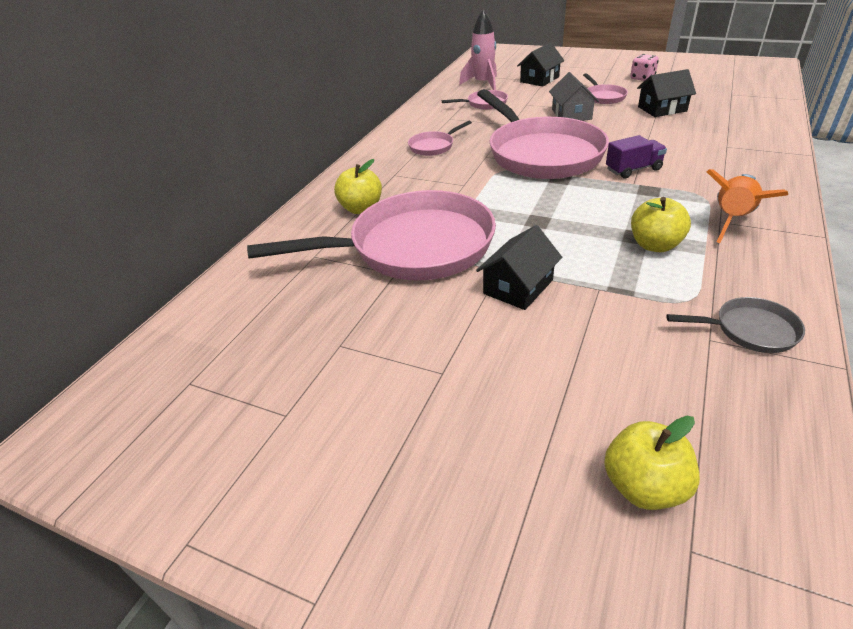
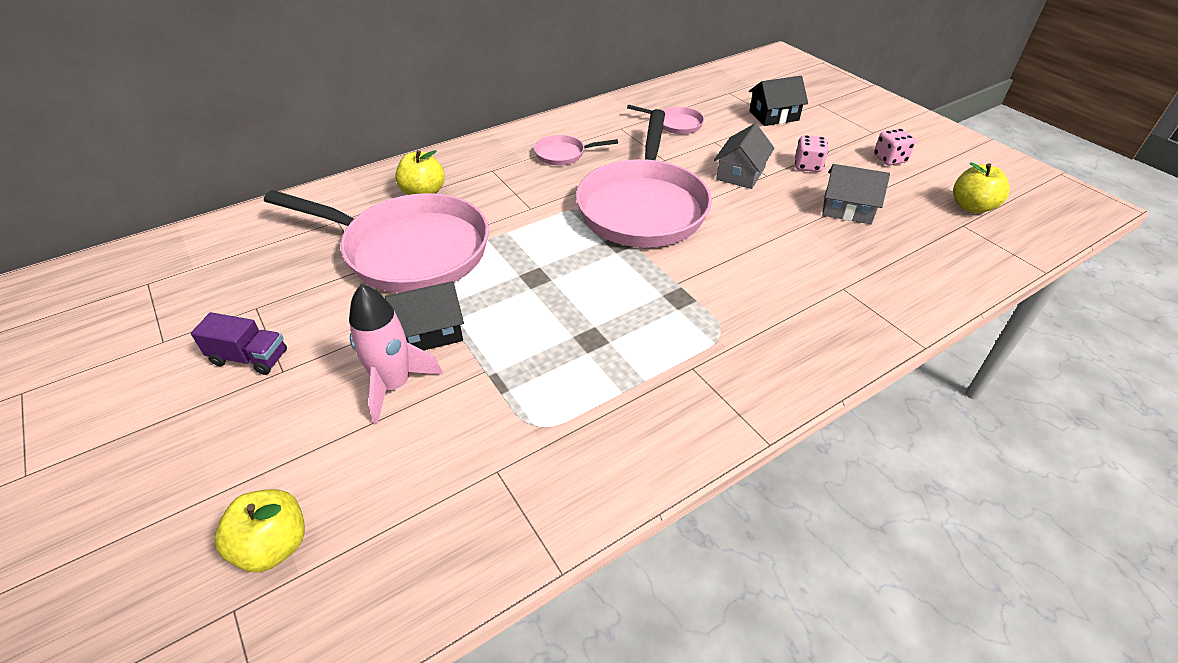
camera: 30 degrees right, 5 degrees up
(483, 84) = (709, 98): pink rocket -> pink rocket (394, 385)
(603, 97) = (807, 166): pink pan -> pink dice
(633, 170) = (701, 267): purple truck -> purple truck (250, 358)
(655, 245) = (593, 357): yellow apple -> yellow apple (971, 207)
(662, 109) = (847, 209): black house -> grey house
(732, 220) = (706, 373): orange rocket -> none
(750, 330) = (541, 485): grey pan -> none

